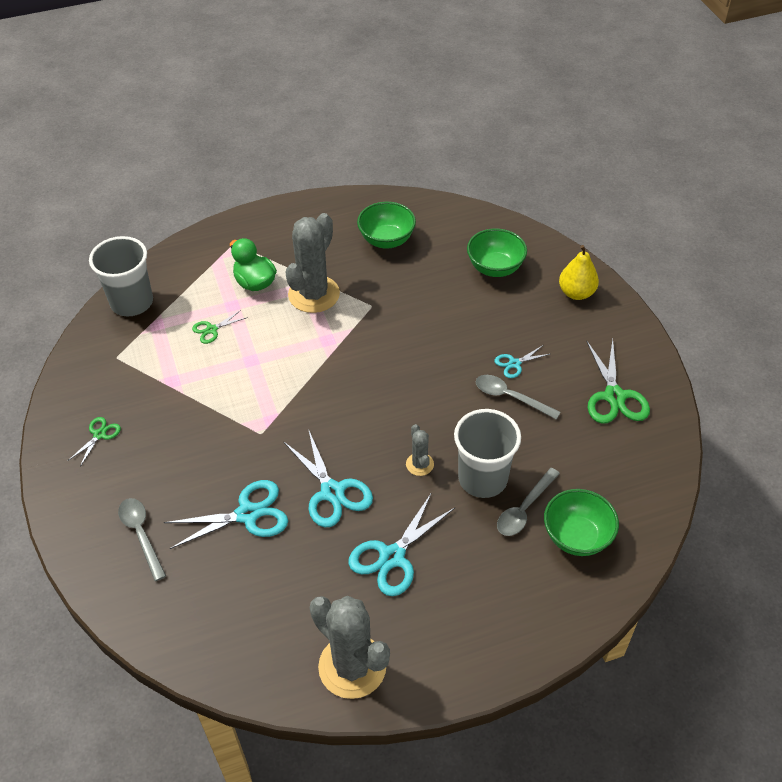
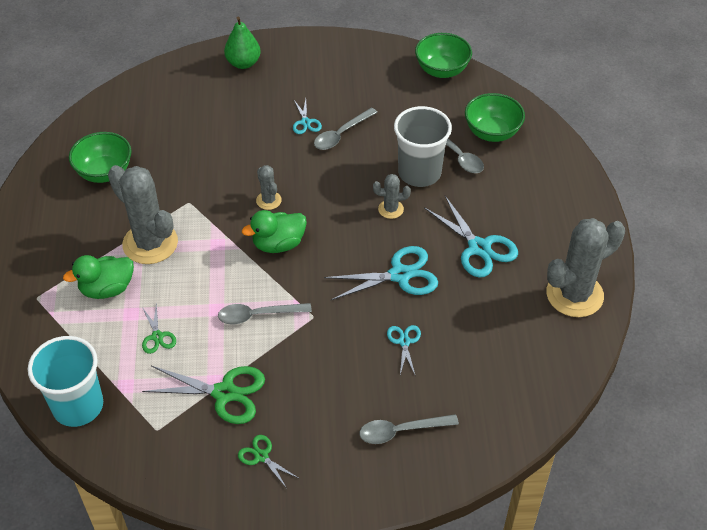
camera: 75 degrees left, 0 degrees up
(132, 302) = (78, 406): grey cup -> turquoise cup
(247, 514) = (404, 342): turquoise scissors -> turquoise scissors, size x0.53
(252, 391) = (258, 315): none -> grey spoon
(342, 384) = (278, 244): none -> green duck
(395, 362) = (268, 200): none -> grey cactus
(495, 268) = (185, 105): green bowl -> green bowl (442, 70)
(576, 293) = (243, 63): yellow pear -> green pear
(614, 396) = (366, 74): green scissors -> green scissors (224, 393)

